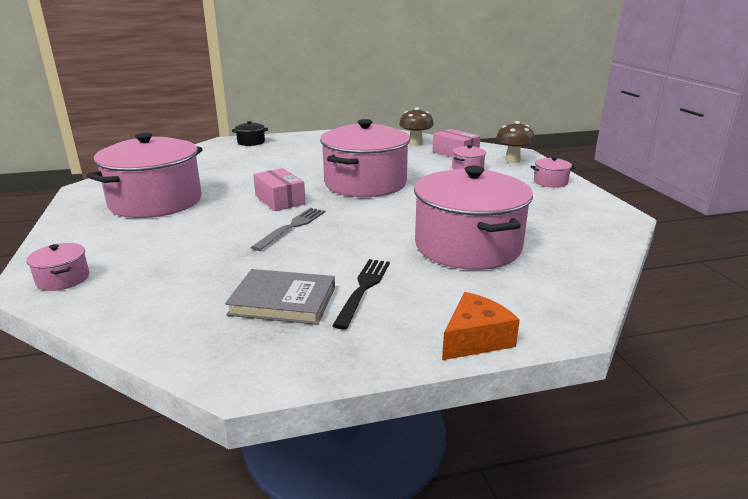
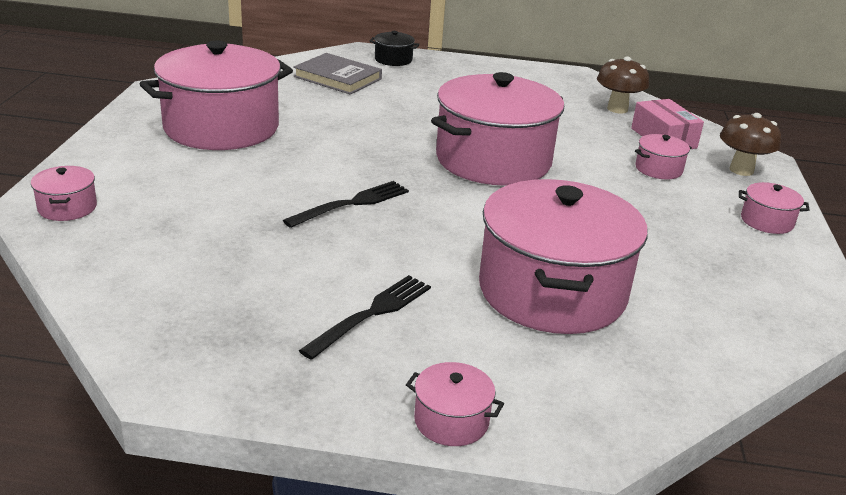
camera: 20 degrees right, 5 degrees up
(280, 200) = (366, 160): pink box -> none
(283, 301) = (270, 302): grey book -> grey book (338, 78)
(292, 227) = (351, 204): grey fork -> black fork
(475, 339) = (451, 421): orange cheese -> pink pot

